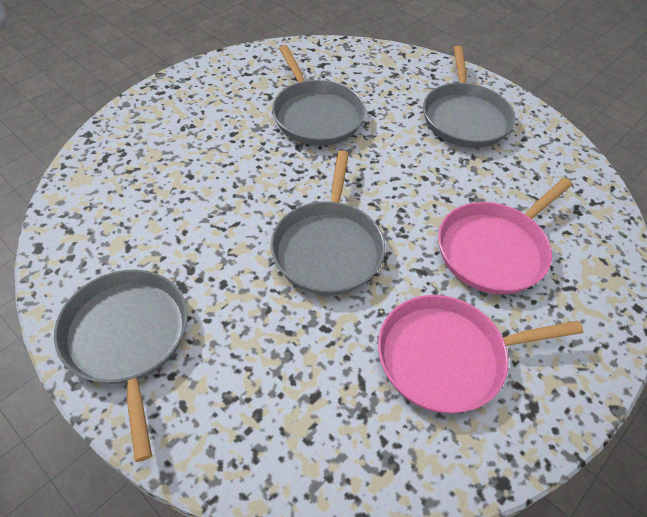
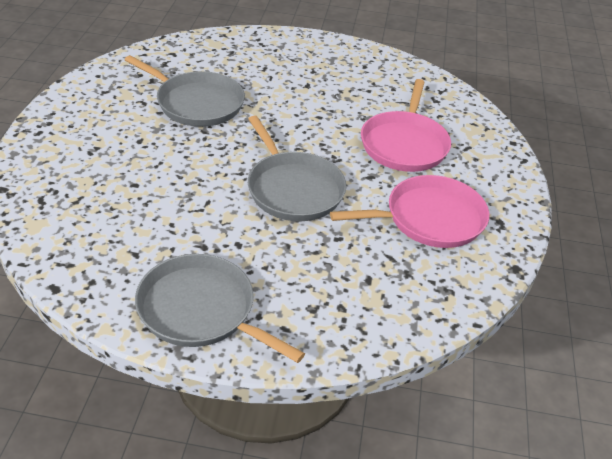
camera: 35 degrees left, 10 degrees down
(447, 357) = (429, 218): pink pan -> pink pan turned 150 degrees counterclockwise
(464, 117) = (311, 66): grey pan -> none

